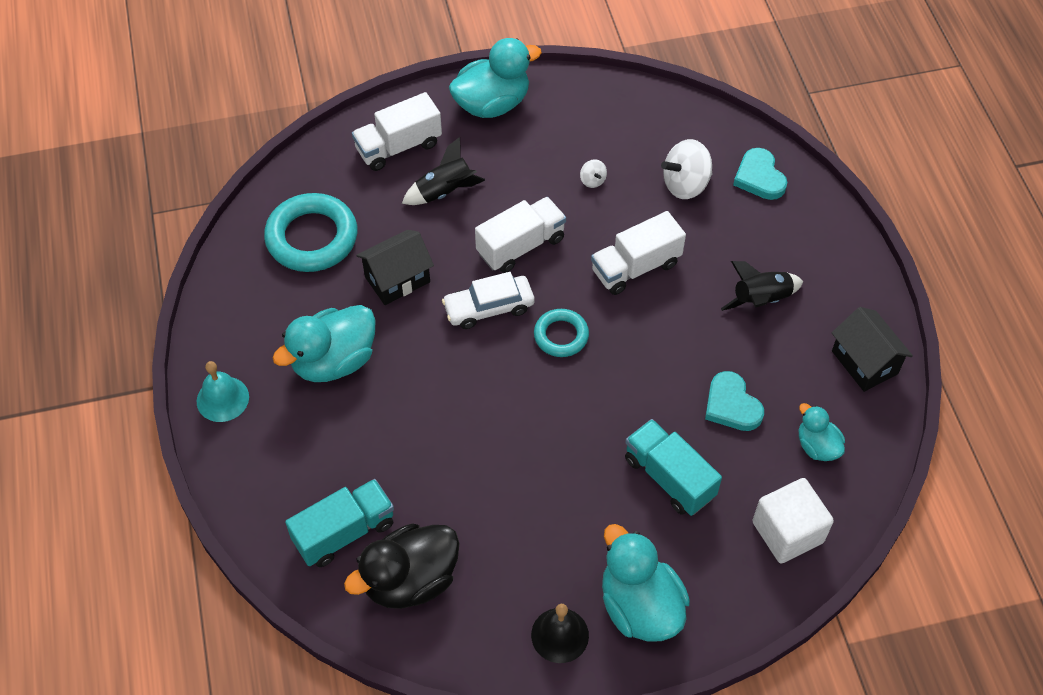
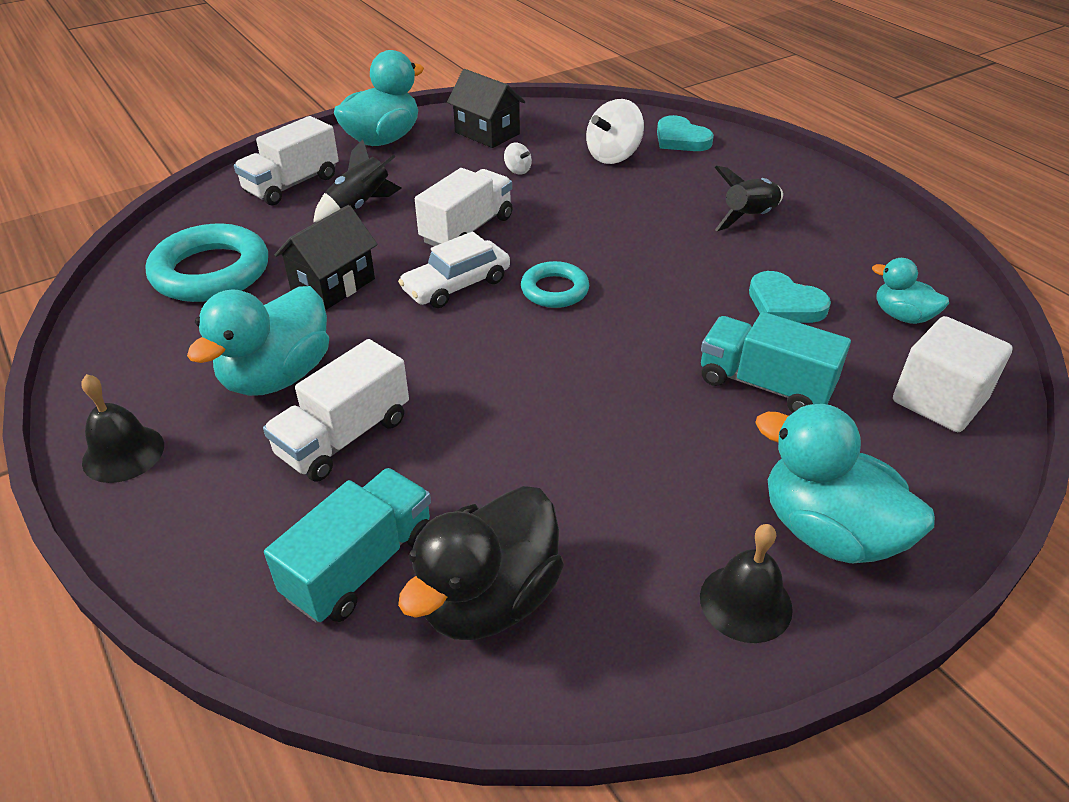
camera: 20 degrees left, 15 degrees down
(222, 399) = (123, 453): turquoise bell -> black bell
(635, 267) = (603, 221): white truck -> white truck (344, 437)
(864, 362) = (889, 240): black house -> black house (487, 133)

